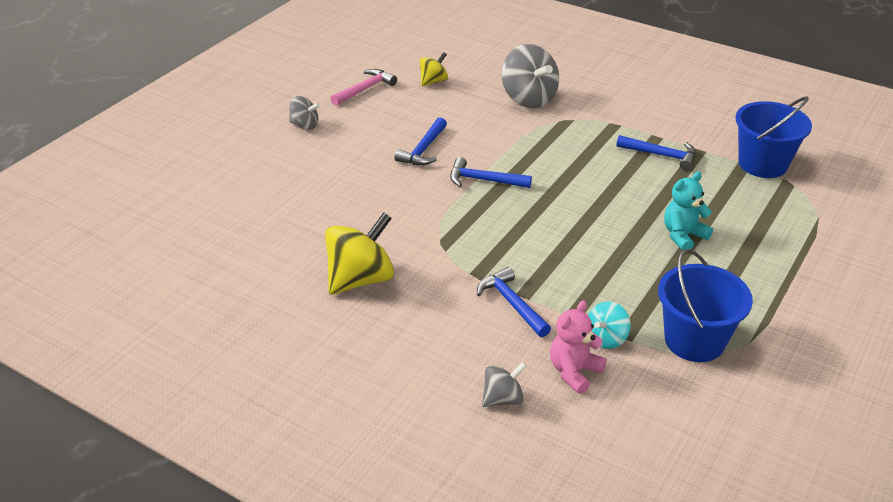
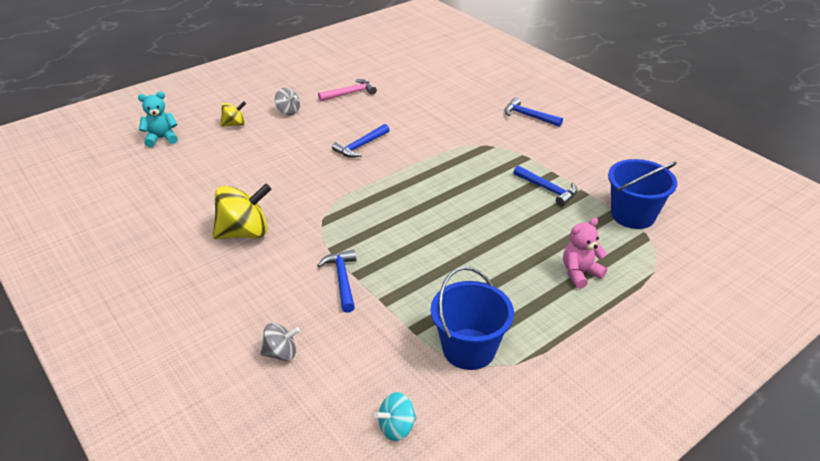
camera: 20 degrees right, 0 degrees up
(433, 81) = (405, 97): yellow spinning top -> yellow spinning top (234, 124)
(484, 180) = (389, 179): blue hammer -> blue hammer (528, 116)
(528, 99) = (469, 123): grey spinning top -> none
(574, 372) = (351, 347): pink teddy bear -> pink teddy bear (580, 273)
(606, 338) = (396, 327): turquoise spinning top -> turquoise spinning top (396, 427)
(683, 236) = (520, 259): turquoise teddy bear -> turquoise teddy bear (161, 138)

